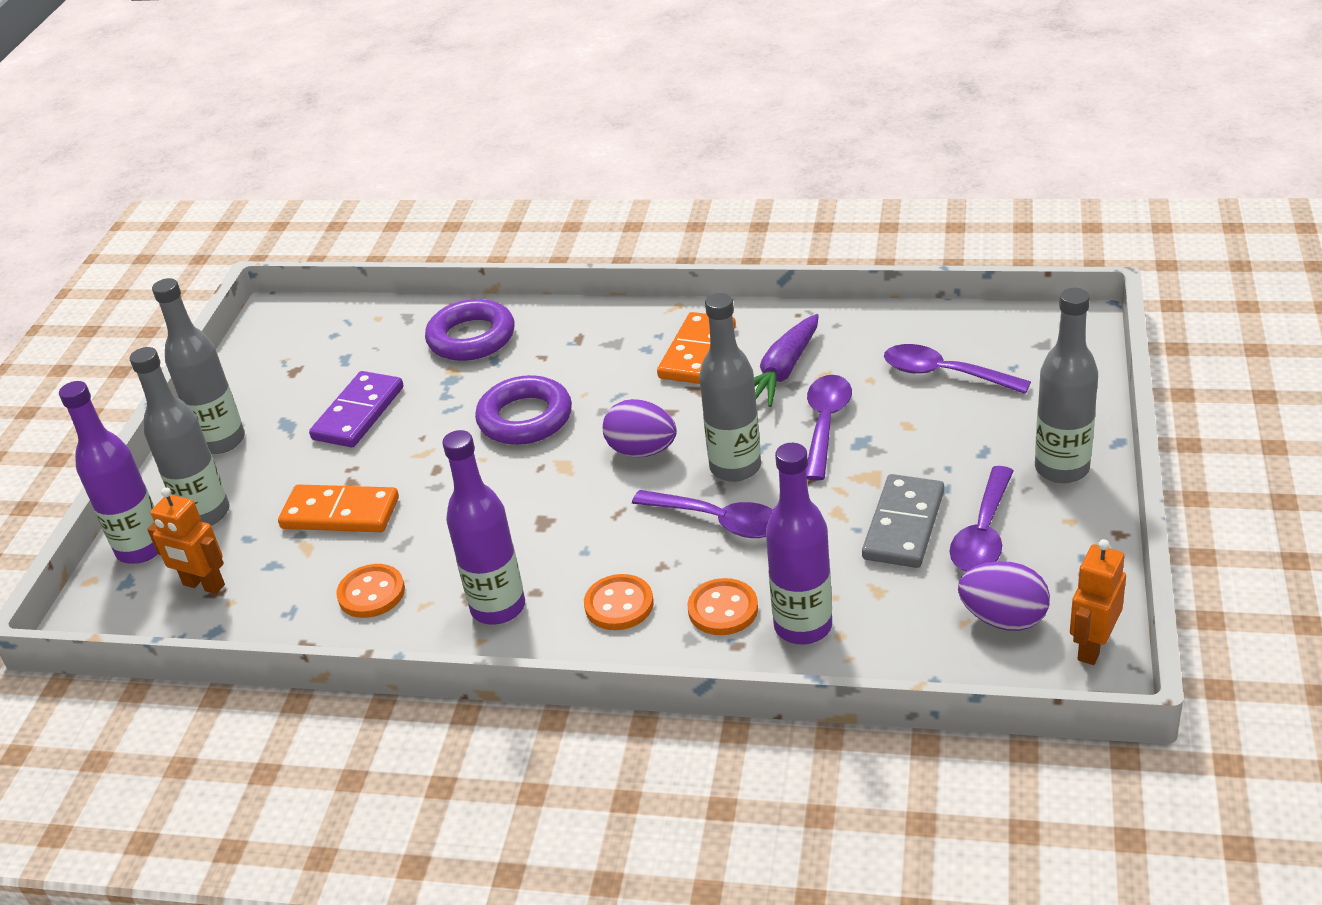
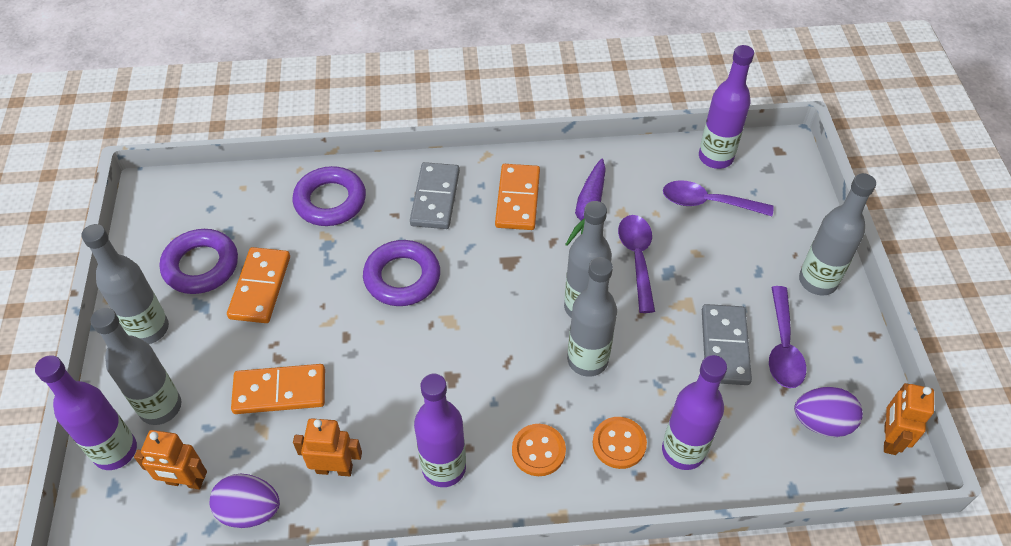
camera: 20 degrees left, 15 degrees up
(301, 387) = (201, 266): none -> purple ring
(358, 413) = (260, 287): purple domino -> orange domino
(371, 593) = (334, 469): orange button -> orange robot
(596, 344) = (435, 198): none -> grey domino
(642, 451) = (506, 299): purple egg -> purple egg (250, 511)
(718, 521) = (587, 360): purple spoon -> grey bottle
(975, 327) = (715, 157): none -> purple bottle

